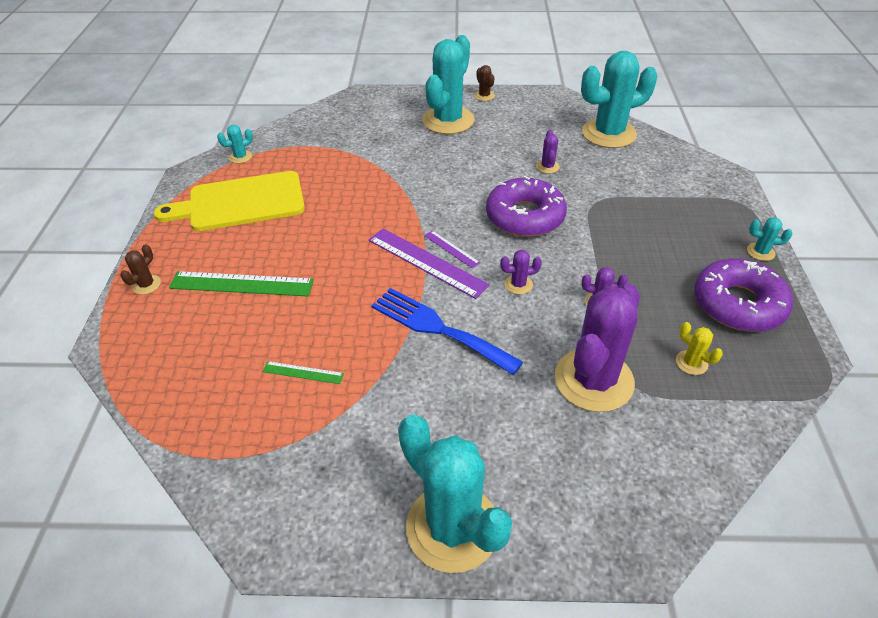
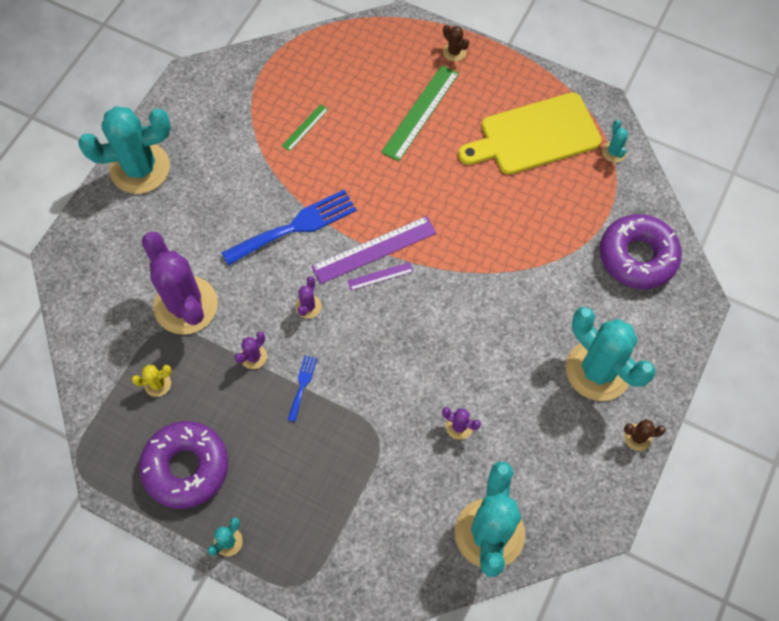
camera: 115 degrees right, 20 degrees up
(240, 202) = (534, 135): yellow cutting board -> yellow cutting board turned 120 degrees counterclockwise
(525, 216) = (391, 359): purple donut -> purple donut (637, 256)
(594, 259) = (302, 385): none -> blue fork

